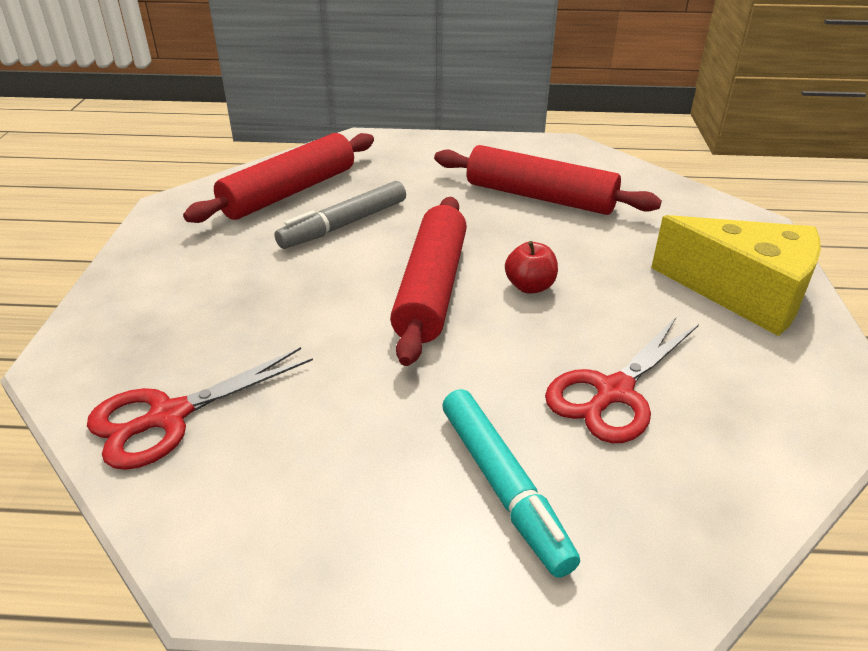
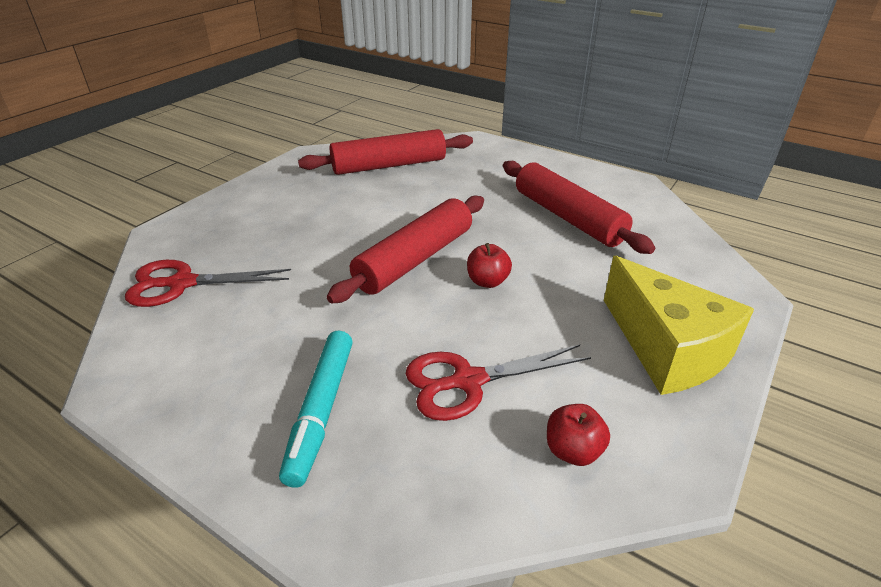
camera: 30 degrees right, 0 degrees up
(345, 224) = (402, 197): grey marker -> none
(763, 415) = (573, 451): none -> red apple

